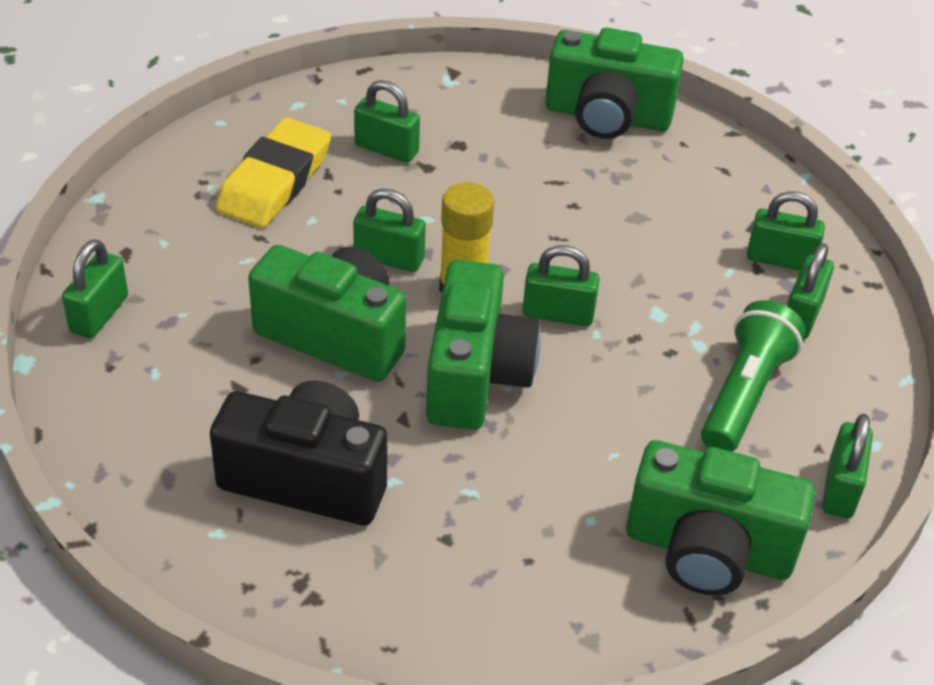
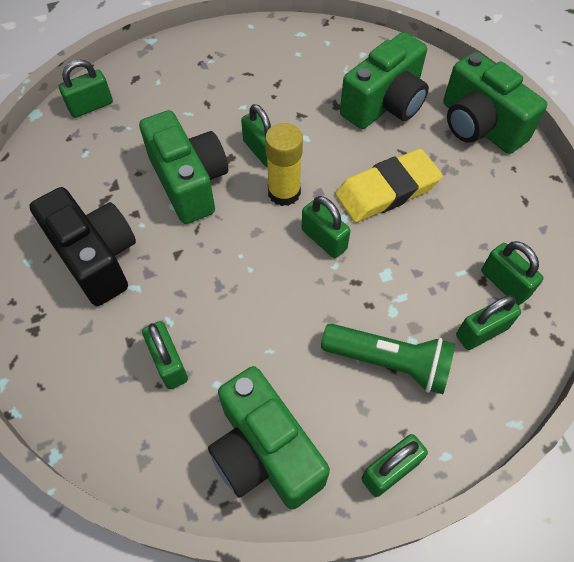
camera: 40 degrees right, 15 degrees up
(275, 181) = (245, 74): yellow eraser -> yellow eraser (387, 190)
(386, 149) = (324, 83): green padlock -> green padlock (169, 363)
(476, 375) = (240, 251): green camera -> green camera (385, 104)
(744, 394) = (389, 362): green flashlight -> green flashlight turned 45 degrees clockwise

